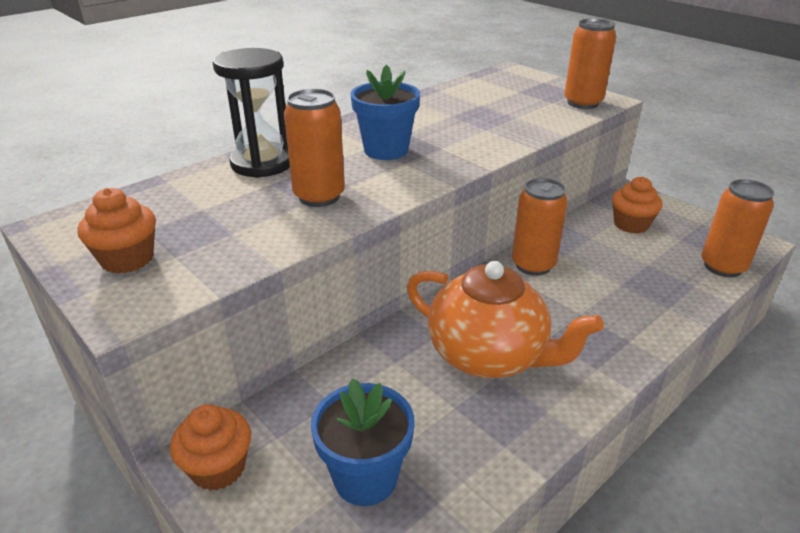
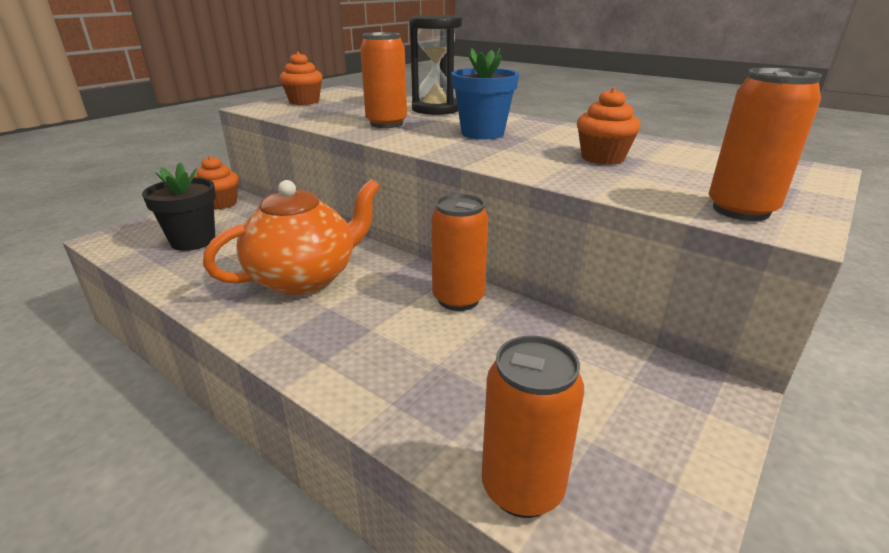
camera: 80 degrees right, 5 degrees down
(365, 478) = (193, 241): blue flower pot -> black flower pot
(488, 356) = (305, 278): orange teapot -> orange teapot turned 150 degrees counterclockwise
(631, 224) = (606, 385): orange cupcake -> orange cupcake (602, 158)

